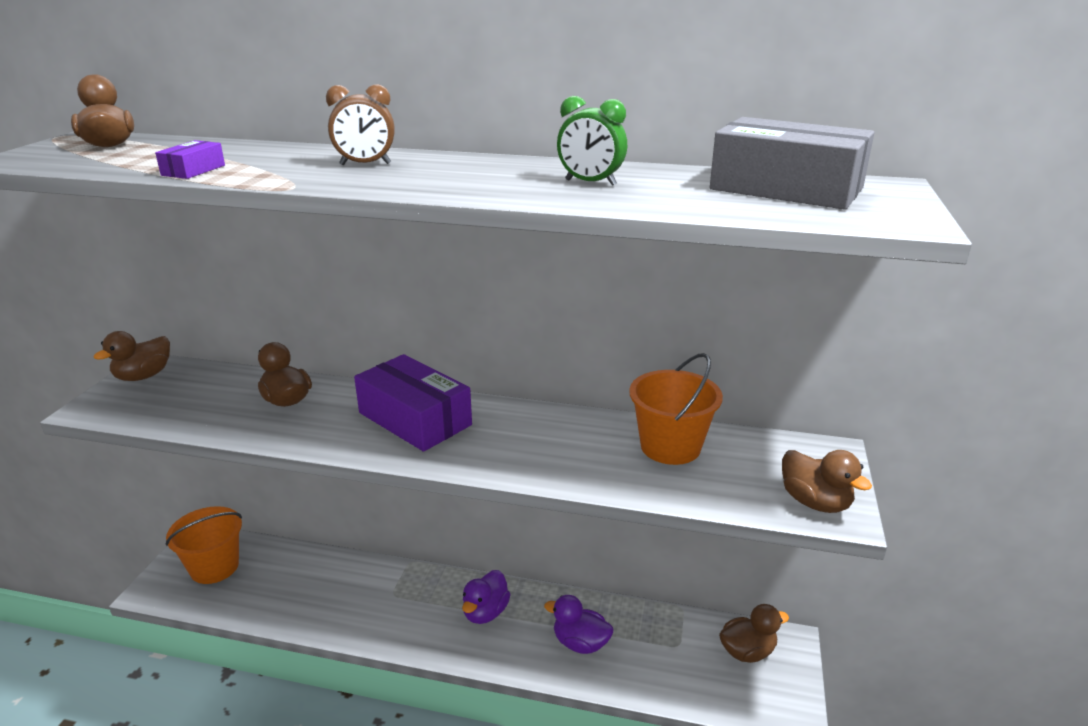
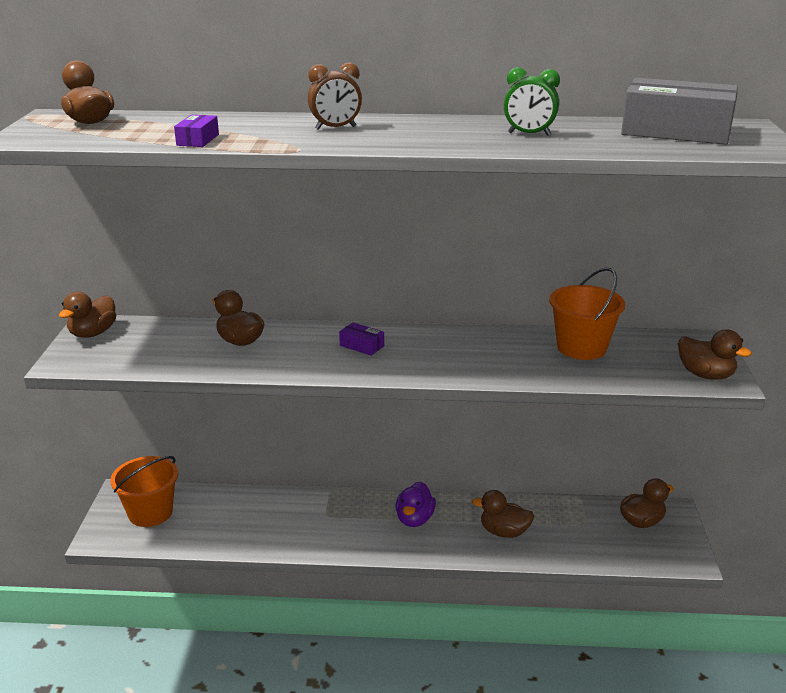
camera: 10 degrees left, 0 degrees up
(414, 419) = (362, 346): purple box -> purple box, size x0.44
(580, 643) = (504, 532): purple duck -> brown duck

